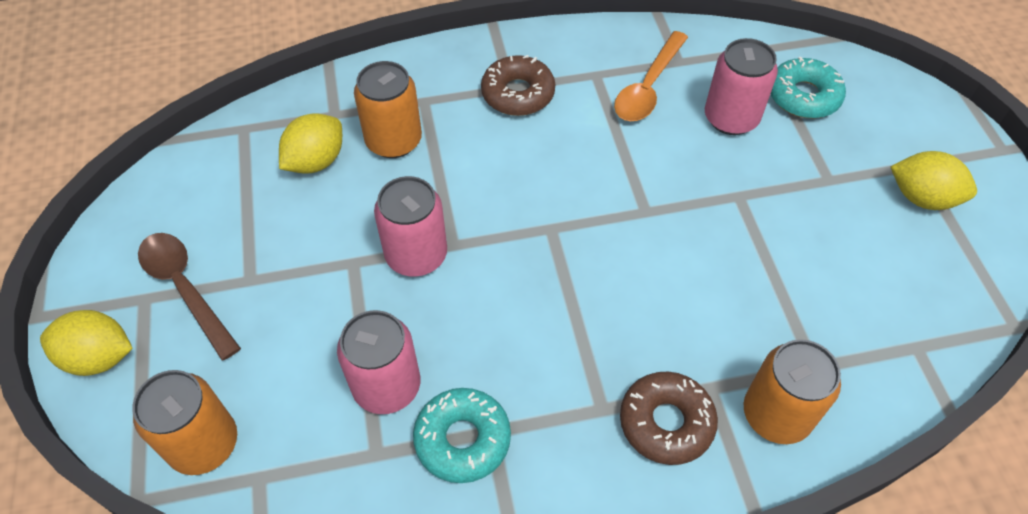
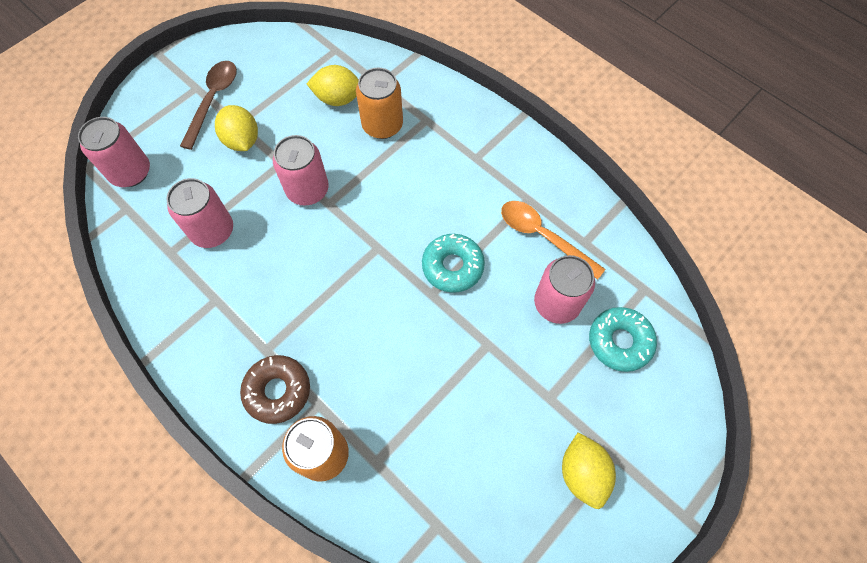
camera: 55 degrees right, 10 degrees up
(99, 357) = (151, 95): yellow lemon -> yellow lemon (242, 140)
(204, 444) = (131, 172): orange can -> pink can
(462, 439) = (202, 288): turquoise donut -> turquoise donut (452, 266)
(518, 94) = (473, 165): brown donut -> none
(648, 87) = (543, 236): orange spoon -> orange spoon turned 45 degrees clockwise

